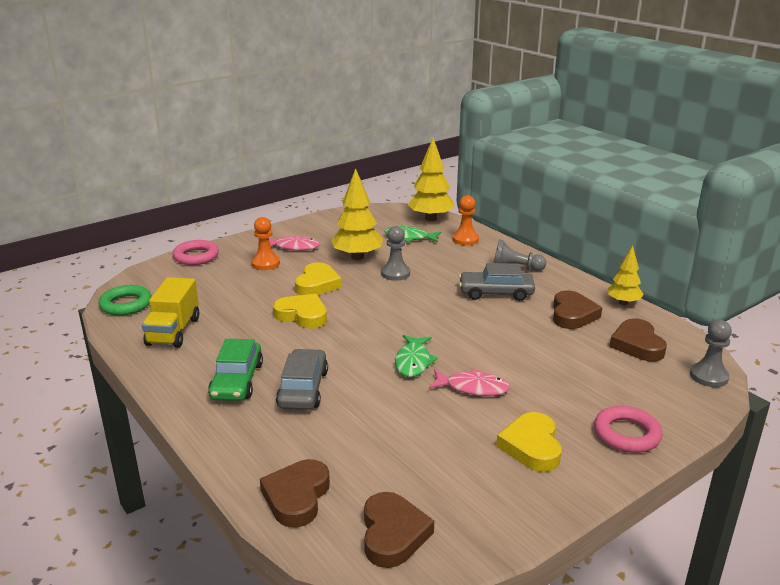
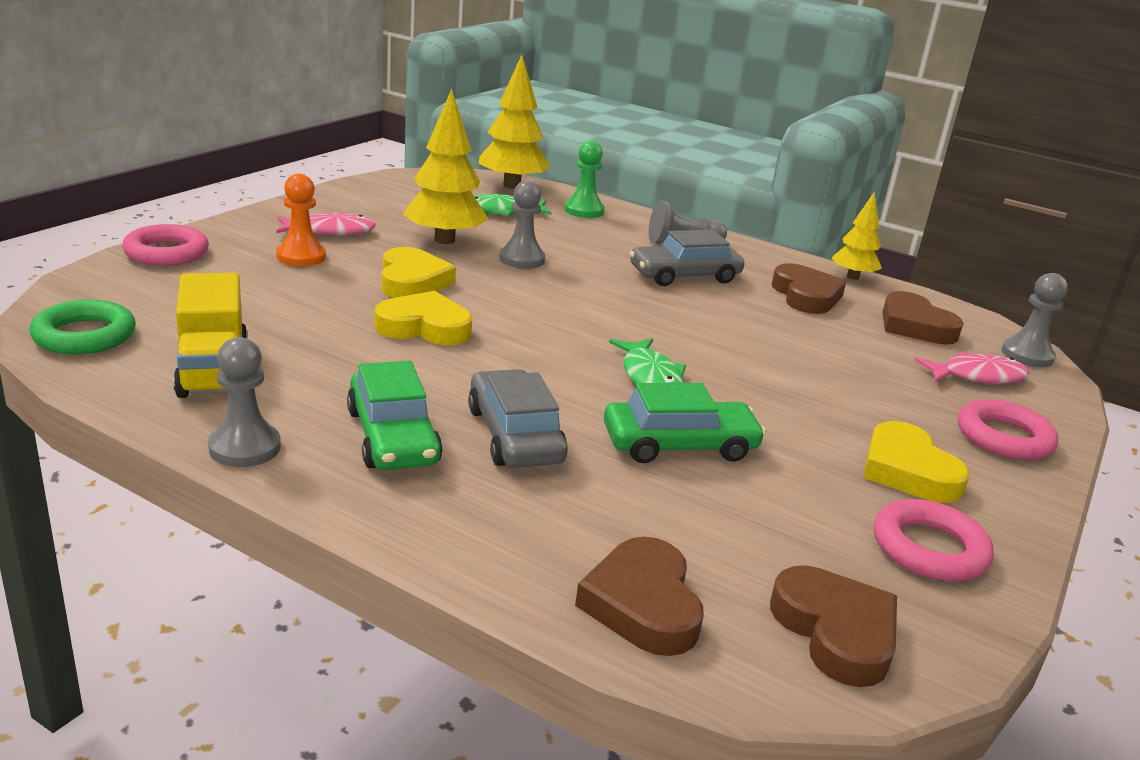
camera: 25 degrees left, 0 degrees up
(160, 377) = (245, 447): none -> grey pawn
(395, 408) = (679, 445): none -> green car
(465, 239) = (584, 210): orange pawn -> green pawn
(473, 388) = (763, 403): pink fish -> pink fish (977, 376)
(498, 498) = (929, 549): none -> pink ring

